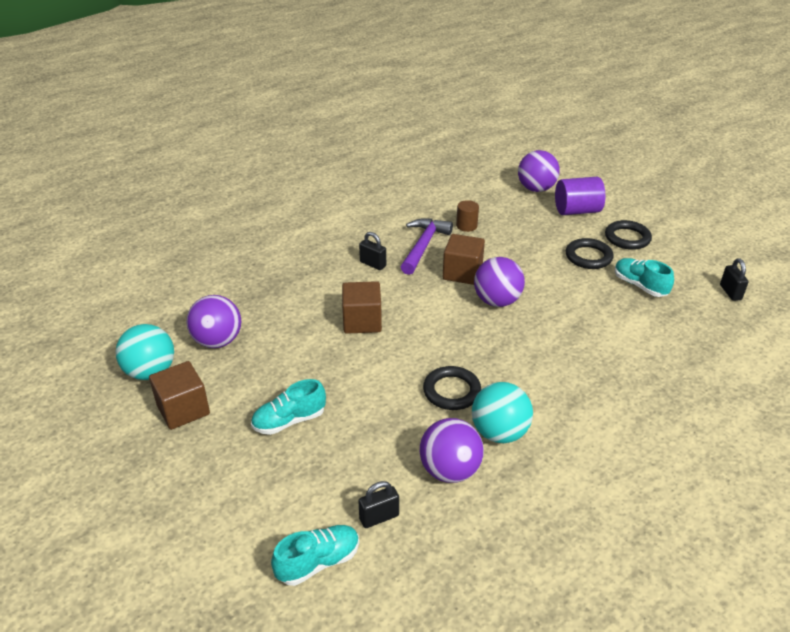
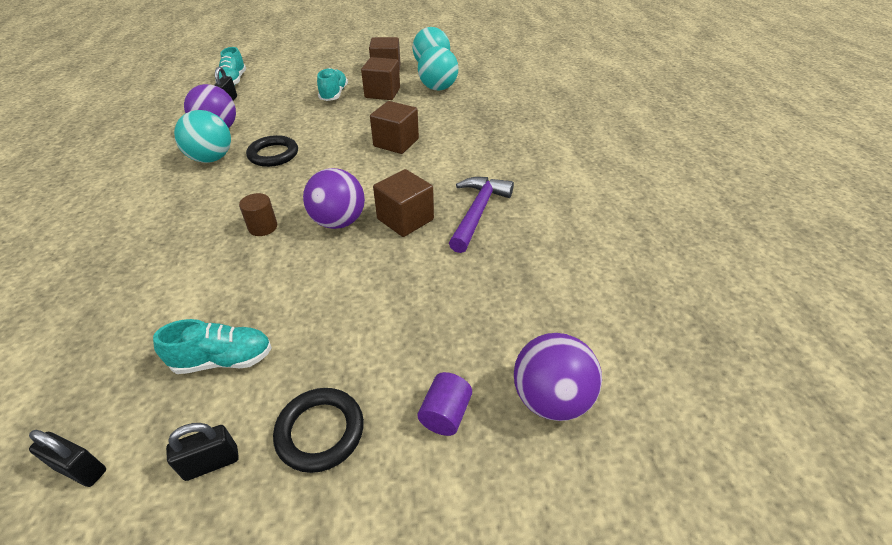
camera: 120 degrees right, 5 degrees up
(218, 341) = (438, 88): purple ball -> turquoise ball
(258, 380) = (382, 93): none -> brown cube
(373, 264) = (472, 172): black padlock -> black padlock (211, 463)
(423, 246) = (477, 212): purple hammer -> purple hammer turned 120 degrees counterclockwise
(466, 226) = (494, 263): brown cylinder -> brown cylinder (263, 227)
(577, 211) = (445, 414): purple cylinder -> purple cylinder, size x0.59
(588, 257) = (328, 345): black ring -> none

